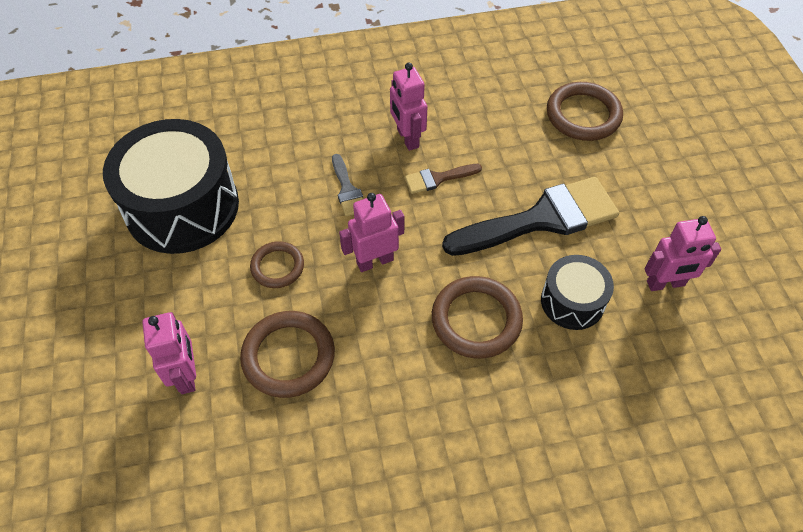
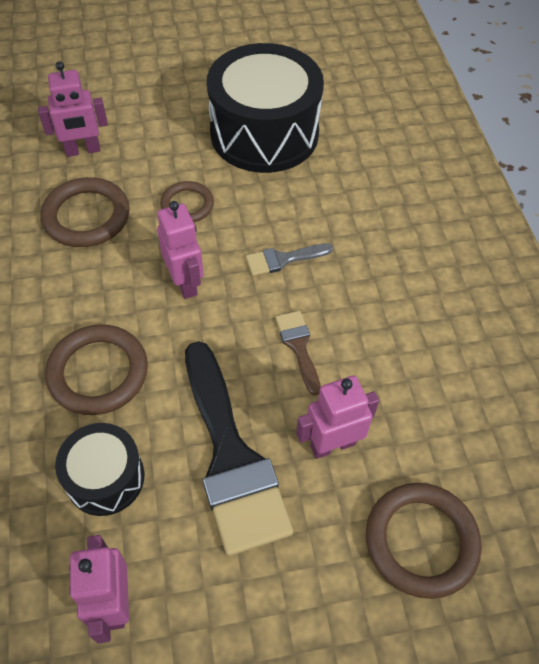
camera: 90 degrees right, 0 degrees up
(407, 138) = (362, 317): pink robot -> pink robot (332, 444)

